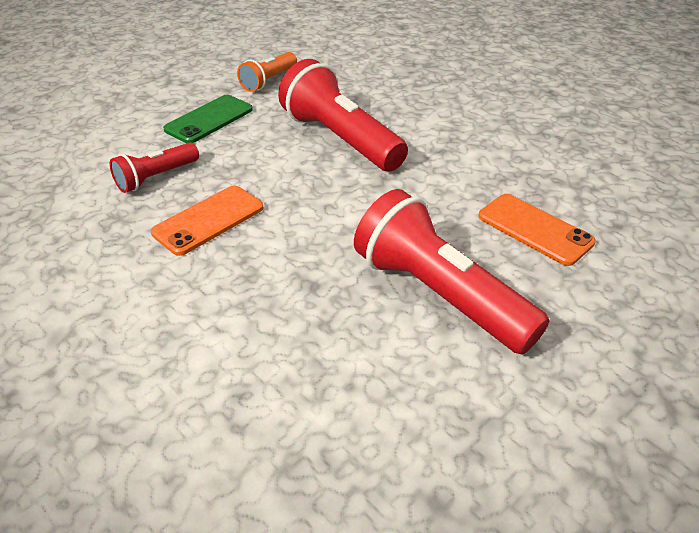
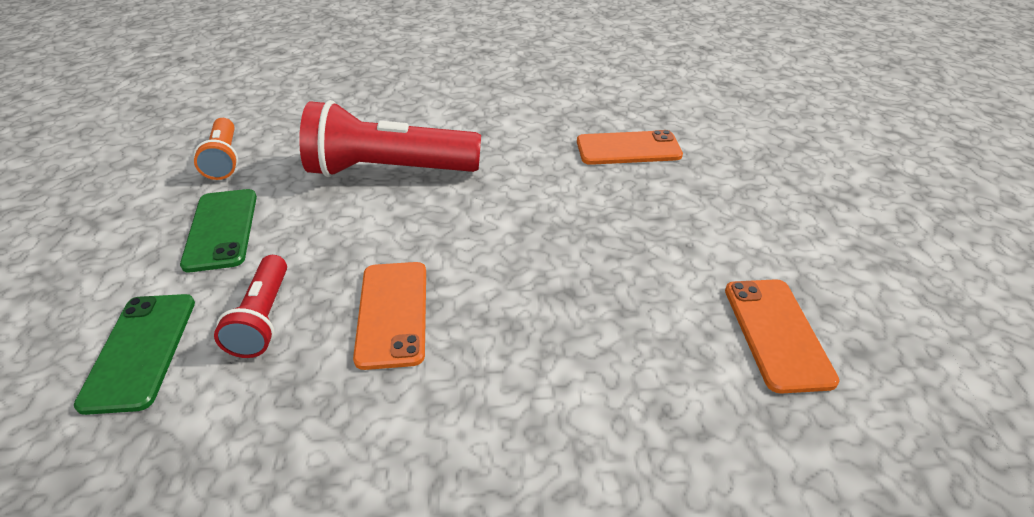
camera: 50 degrees left, 0 degrees up
(96, 156) = (140, 351): none -> green phone
(398, 430) = (777, 333): none -> orange phone
(439, 295) = (651, 231): red flashlight -> none

